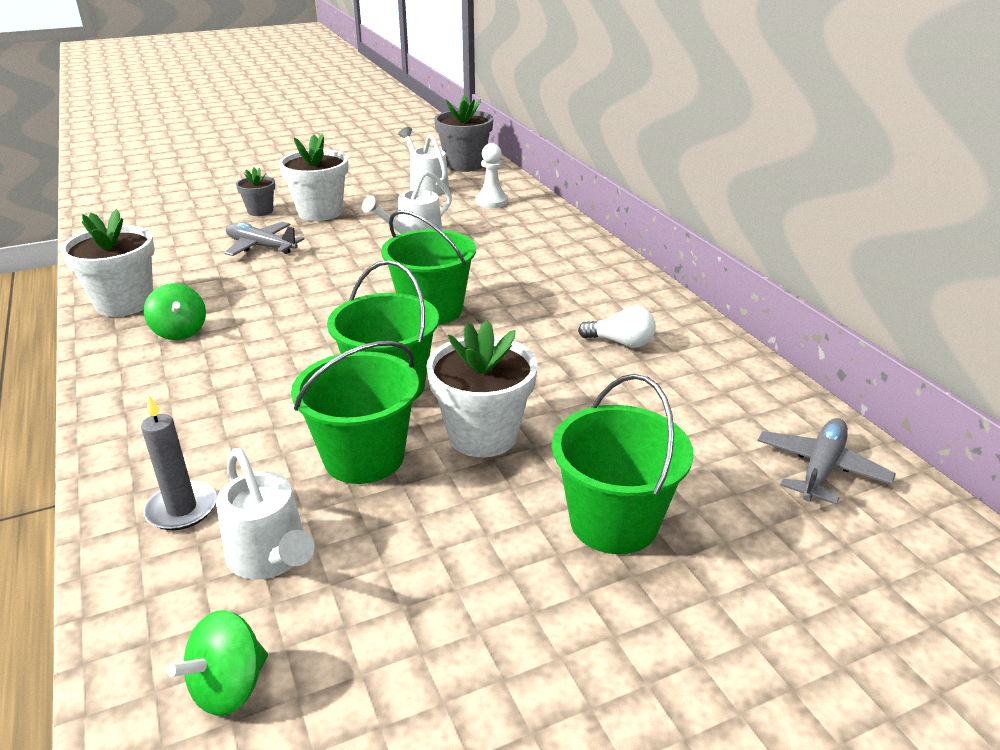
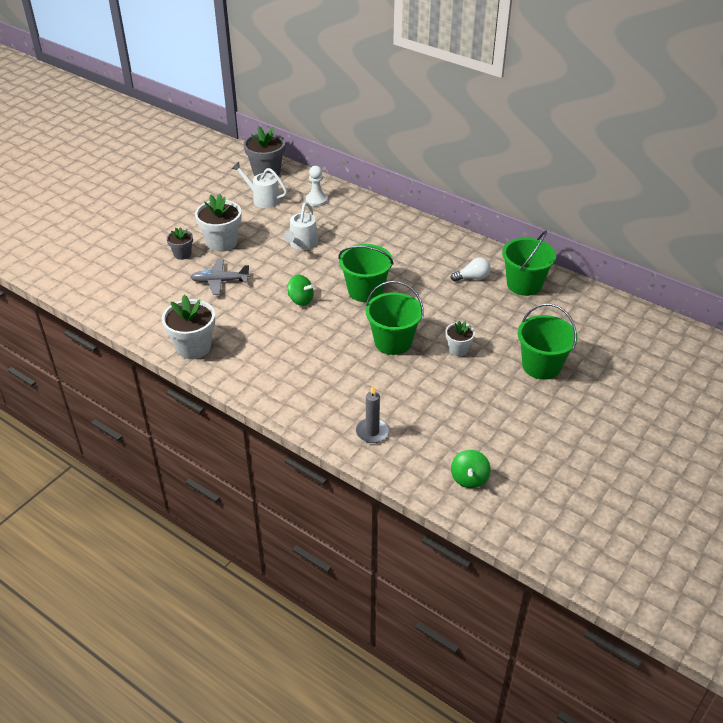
camera: 30 degrees left, 10 degrees up
(180, 332) = (251, 352): green spinning top -> green spinning top (300, 300)
(271, 557) = (431, 433): white watering can -> none
(364, 457) = (420, 379): green bucket -> green bucket (524, 284)
(483, 435) = (458, 349): white flower pot -> white flower pot, size x0.56
(820, 468) = (596, 312): grey plane -> none

